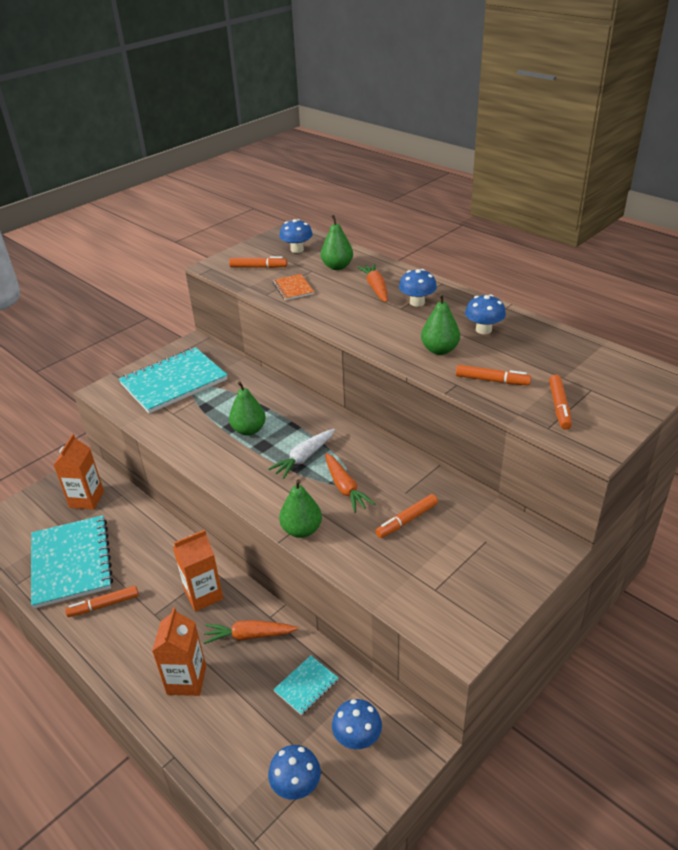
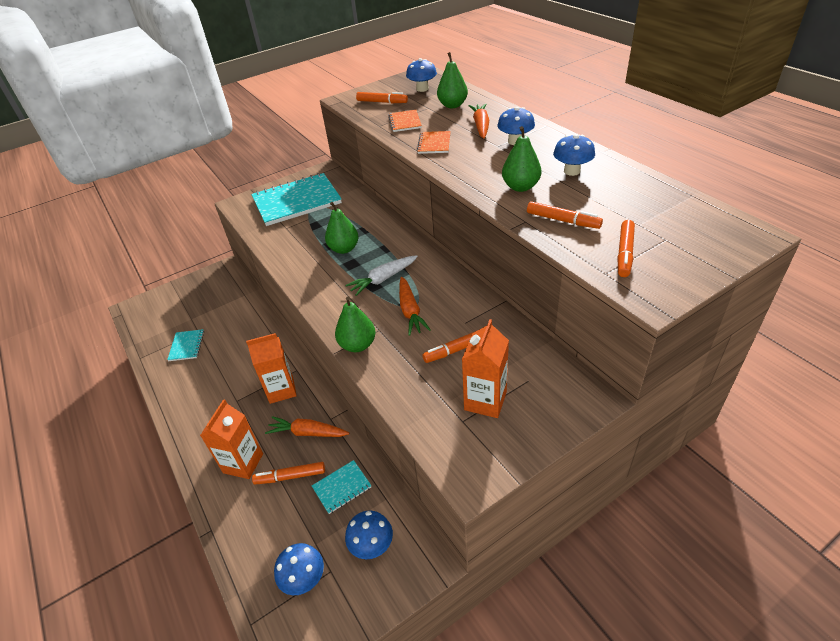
camera: 15 degrees right, 5 degrees up
(71, 562) = (186, 346): turquoise notebook -> turquoise notebook, size x0.46
(86, 499) = (216, 295): orange carton -> orange carton (485, 401)
(104, 605) = (199, 386): orange marker -> orange marker (290, 476)
(334, 310) = (434, 143): none -> orange notebook

